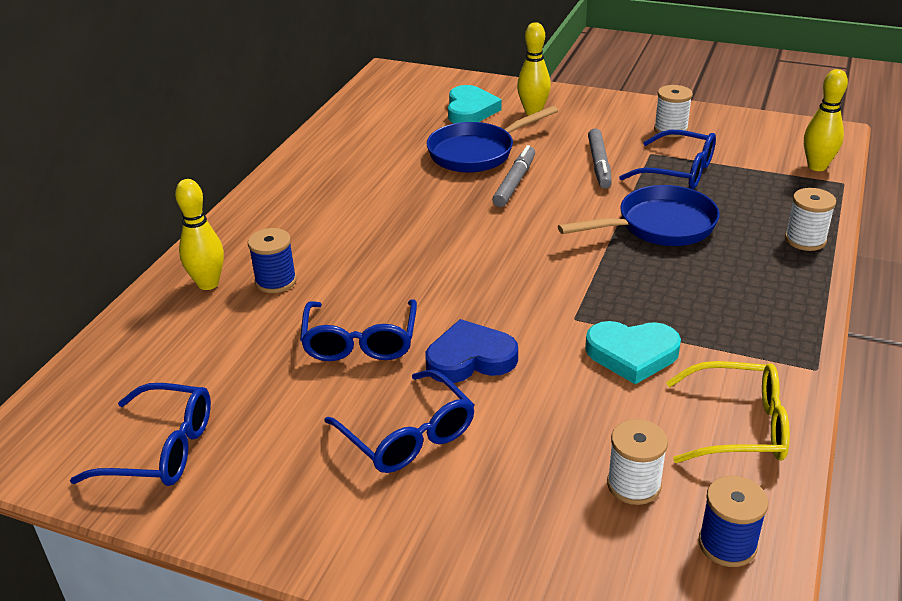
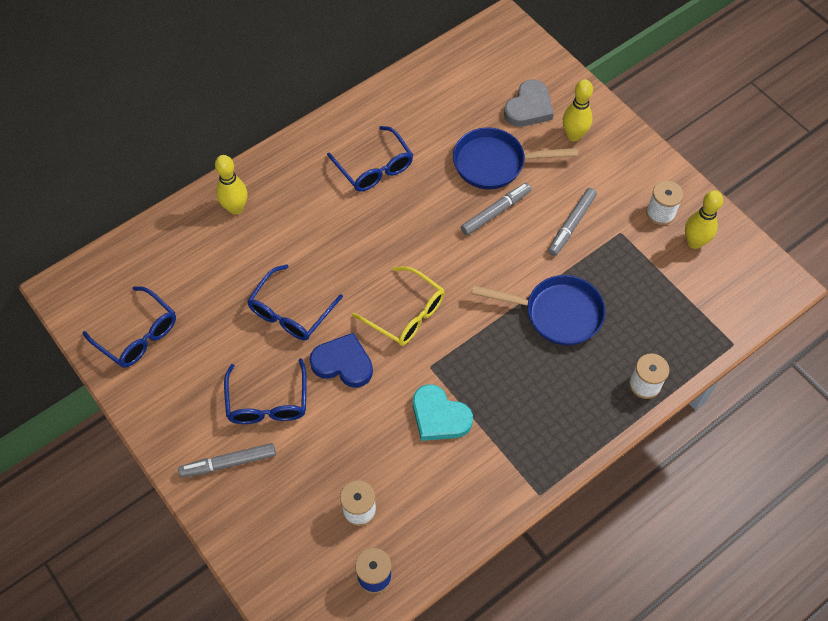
camera: 30 degrees right, 25 degrees up
(276, 281) = (276, 228): blue spool -> none
(411, 523) = (228, 463): none -> grey marker
(470, 110) = (529, 108): turquoise heart -> grey heart
(677, 171) = (621, 263): blue glasses -> blue glasses (374, 167)
(737, 426) = (451, 506): yellow glasses -> yellow glasses (405, 313)
(817, 166) = (731, 316): yellow bowling pin -> yellow bowling pin (694, 242)

